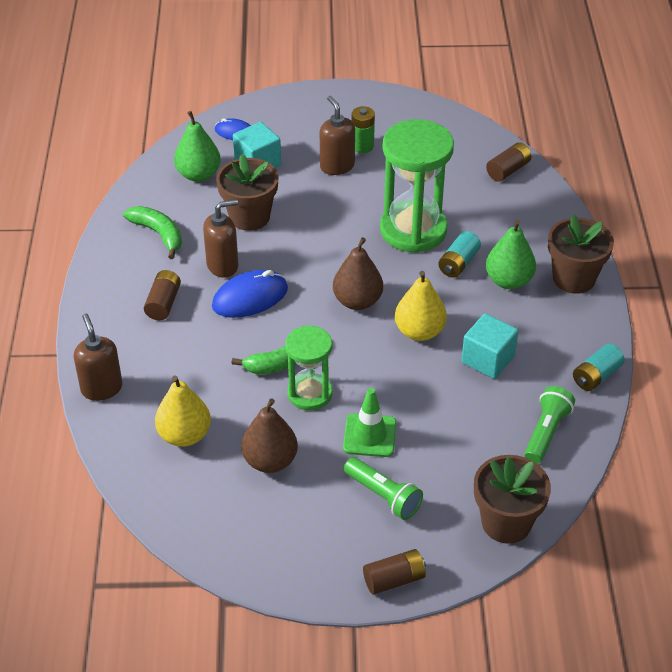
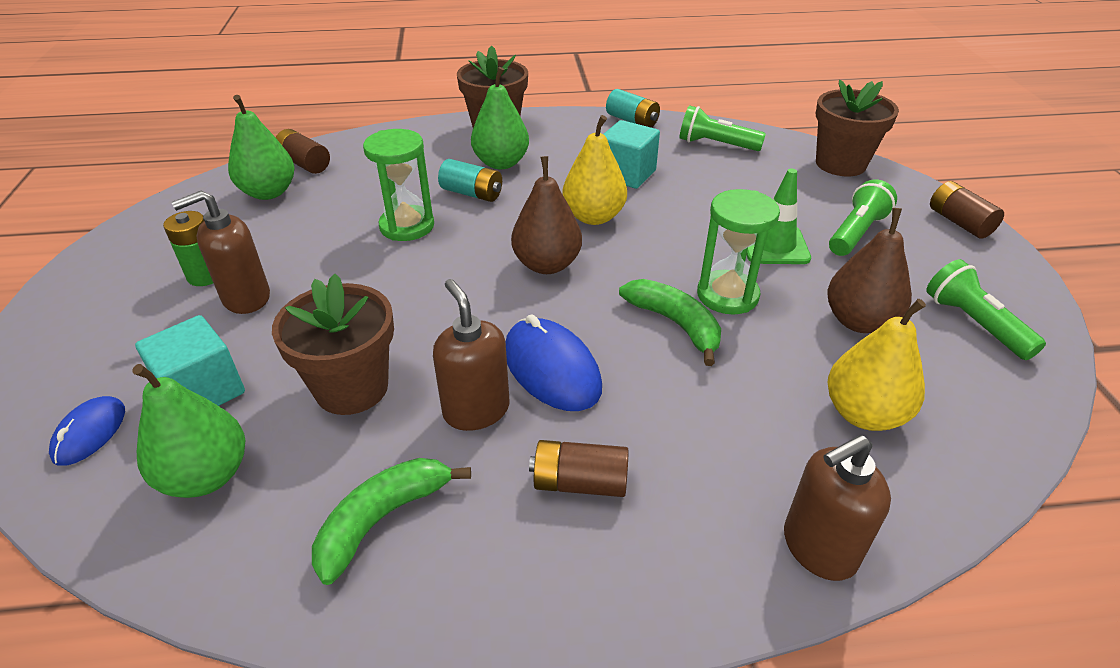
camera: 95 degrees left, 5 degrees down
(257, 529) = (974, 324): none -> green flashlight
(413, 230) = (407, 226): green hourglass -> green hourglass, size x0.60
(464, 158) = (269, 192): none -> green pear

